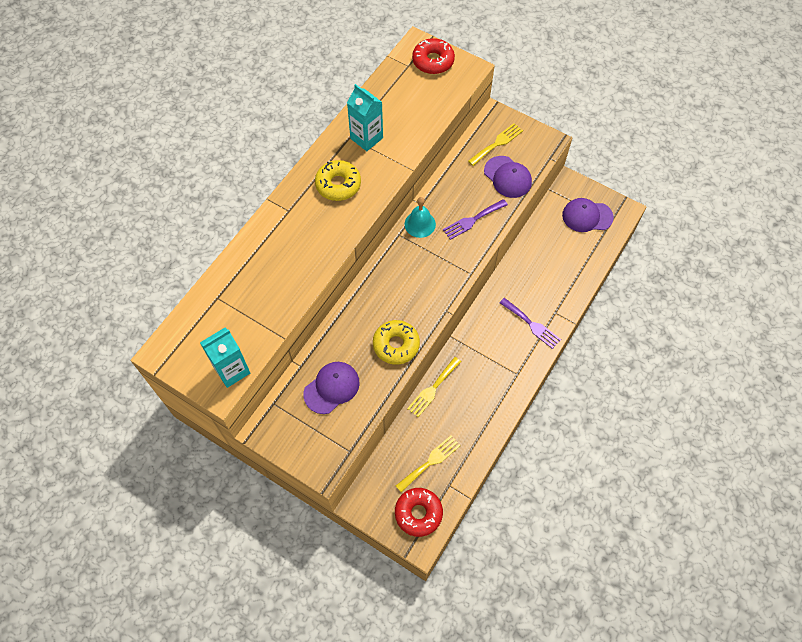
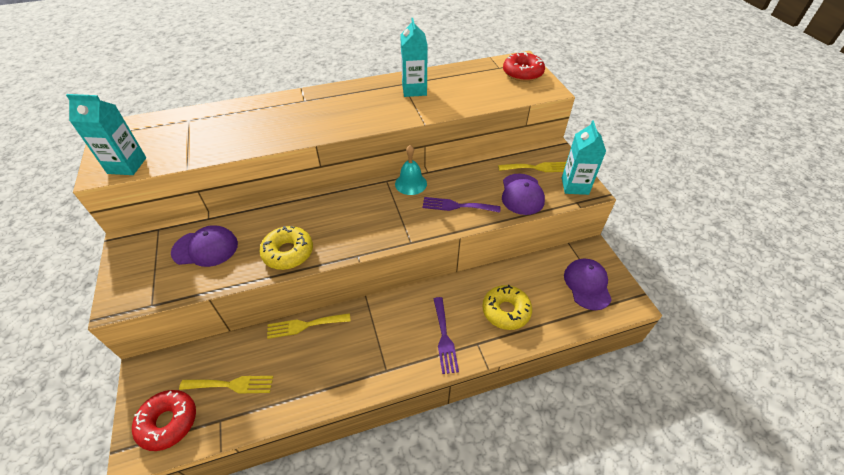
camera: 40 degrees right, 15 degrees down
(338, 185) = (357, 104): yellow donut -> yellow donut (506, 311)
(537, 143) = (575, 186): none -> turquoise carton
(587, 216) = (587, 285): purple cap -> purple cap turned 45 degrees clockwise

